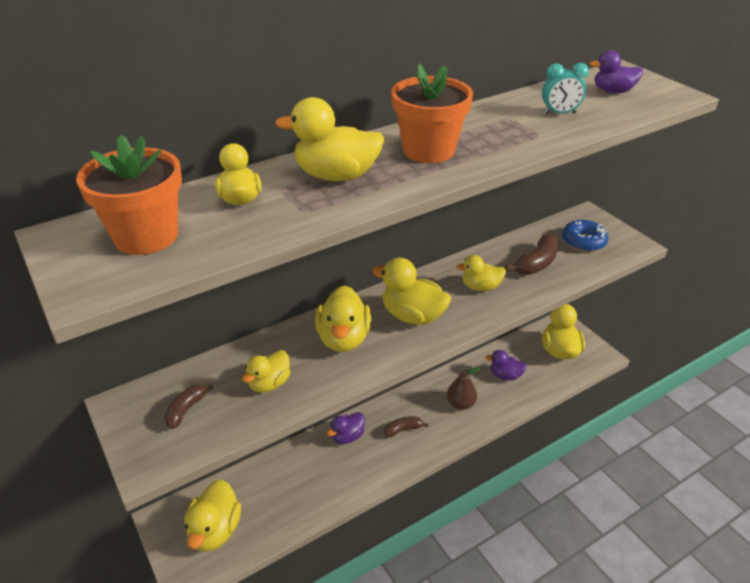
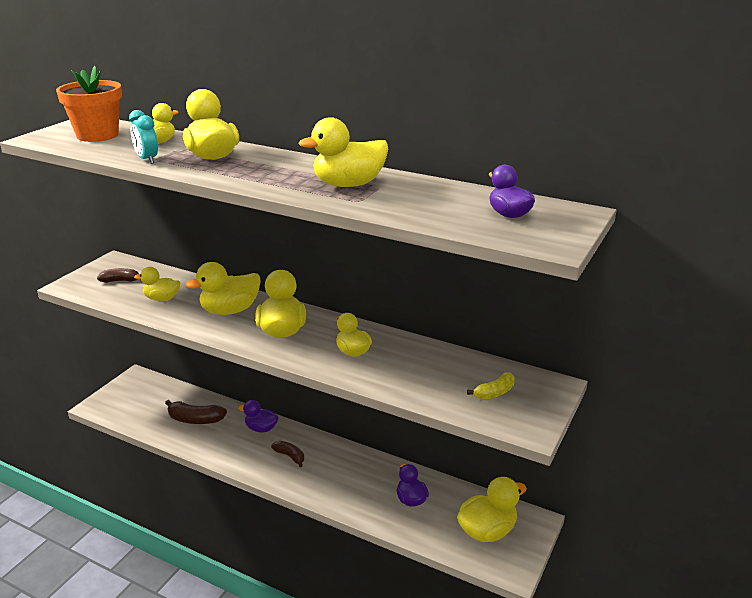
camera: 60 degrees right, 10 degrees down
(215, 530) = (137, 402): yellow duck -> yellow duck (348, 185)
(428, 150) = (282, 172): orange flower pot -> none
(460, 404) = (347, 481): brown pear -> none
(536, 263) = (421, 373): brown banana -> brown banana (195, 420)
(559, 113) = (417, 201): turquoise clock -> turquoise clock (147, 159)
(583, 242) = (494, 393): blue donut -> yellow banana

